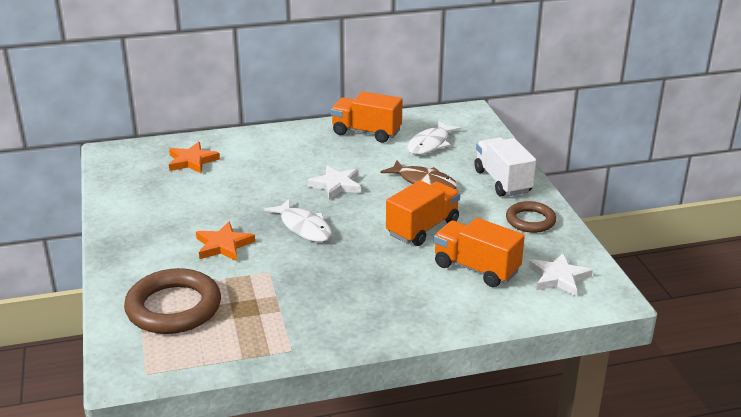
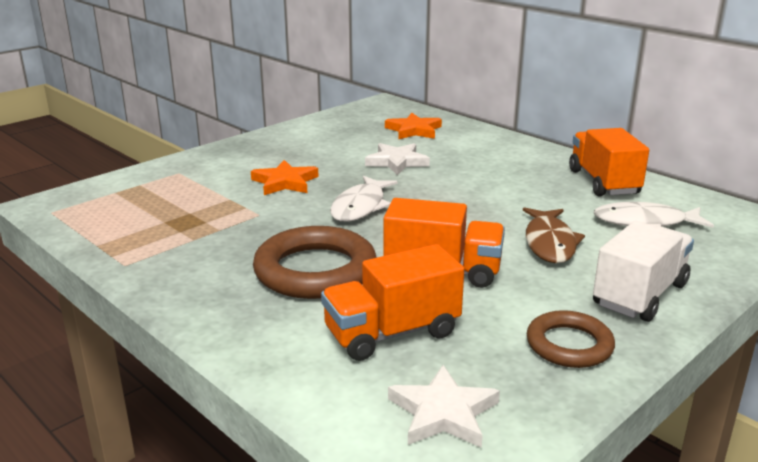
camera: 60 degrees right, 5 degrees down
(173, 307) = (161, 193): brown ring -> brown ring (315, 271)
(336, 185) = (466, 198): white star -> white star (397, 162)
(476, 268) = (392, 333): orange truck -> orange truck turned 120 degrees counterclockwise

